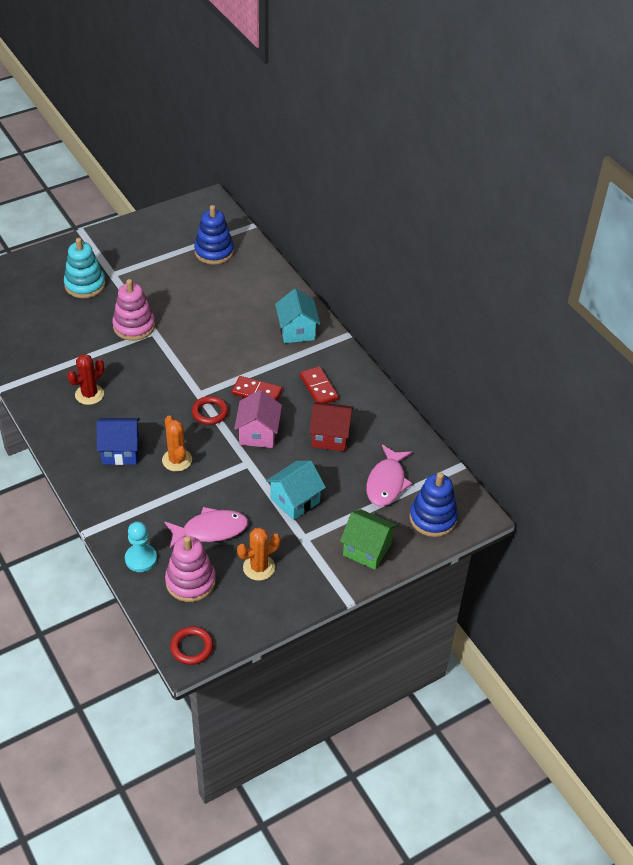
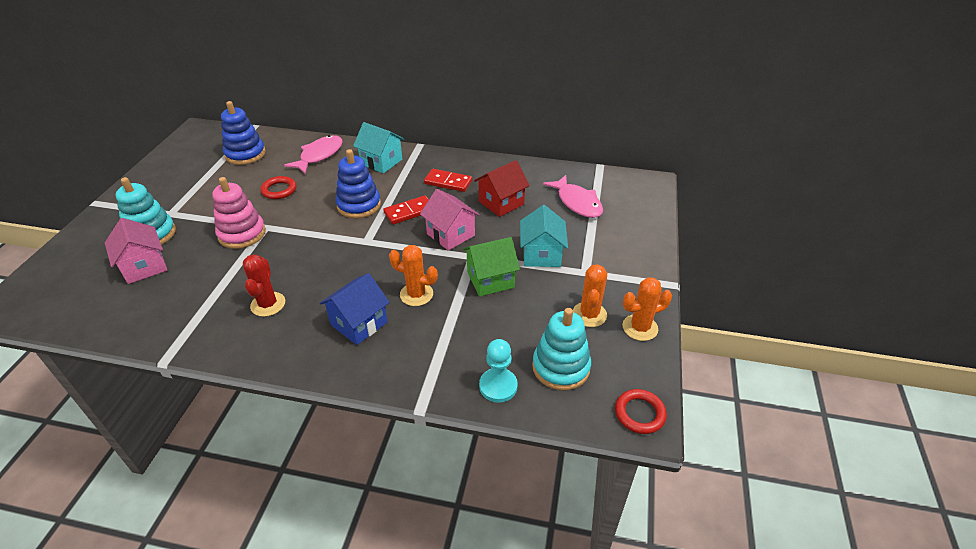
camera: 45 degrees left, 5 degrees down
(56, 309) = (144, 266): none -> pink house
(190, 581) = (561, 367): pink stacking toy -> turquoise stacking toy
(210, 412) = (393, 246): red ring -> red ring (279, 190)
(210, 530) = (517, 319): pink fish -> pink fish (319, 155)
(276, 604) = (640, 328): none -> orange cactus
(367, 549) = (631, 247): green house -> green house (490, 279)
(433, 518) = (634, 201): blue stacking toy -> blue stacking toy (359, 205)

